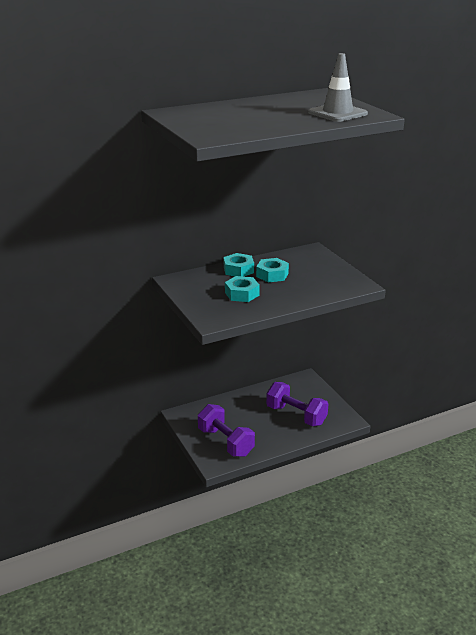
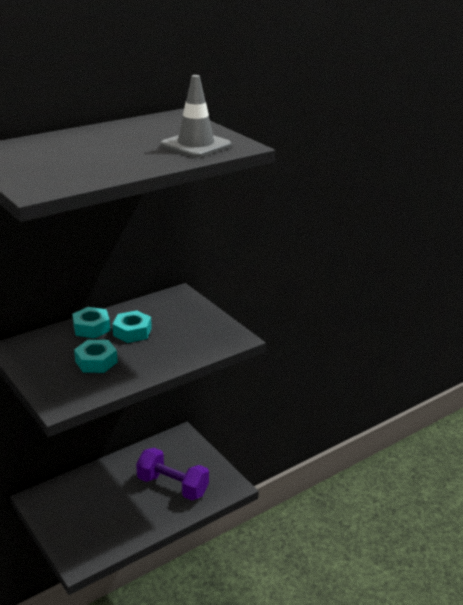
camera: 10 degrees left, 0 degrees up
(225, 442) = (90, 531): purple dumbbell -> none

